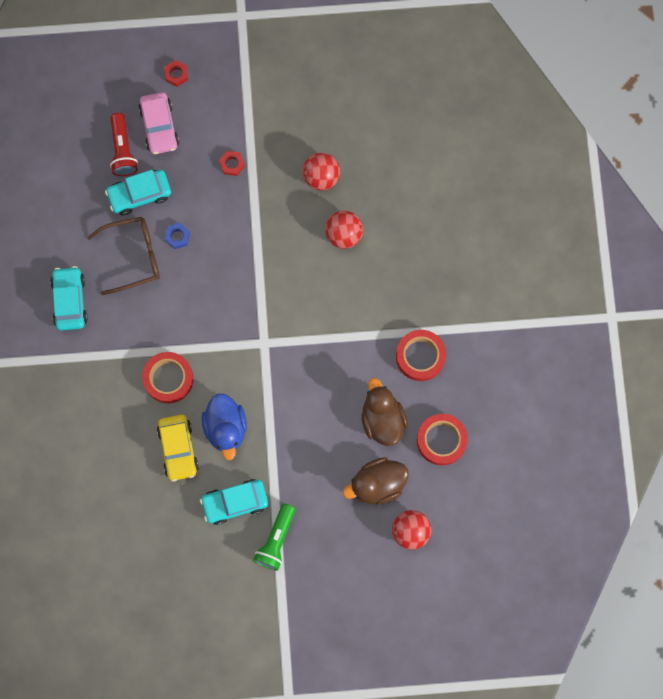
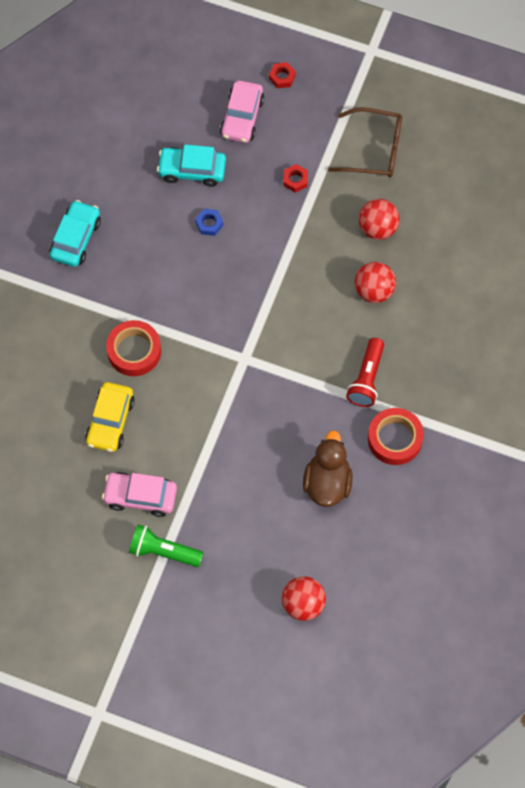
camera: 25 degrees right, 10 degrees down
(123, 150) = (196, 124): red flashlight -> red flashlight (366, 379)
(132, 256) = (157, 223): brown glasses -> brown glasses (374, 149)
(226, 428) = (167, 422): blue duck -> none
(235, 502) = (140, 496): turquoise car -> pink car
(276, 540) = (163, 551): green flashlight -> green flashlight turned 60 degrees clockwise
(377, 484) = (291, 543): brown duck -> none
(441, 440) = (377, 529): red tape -> none

